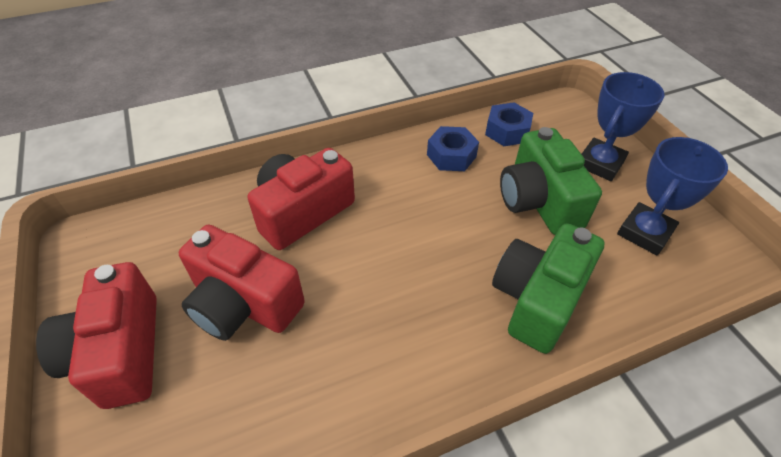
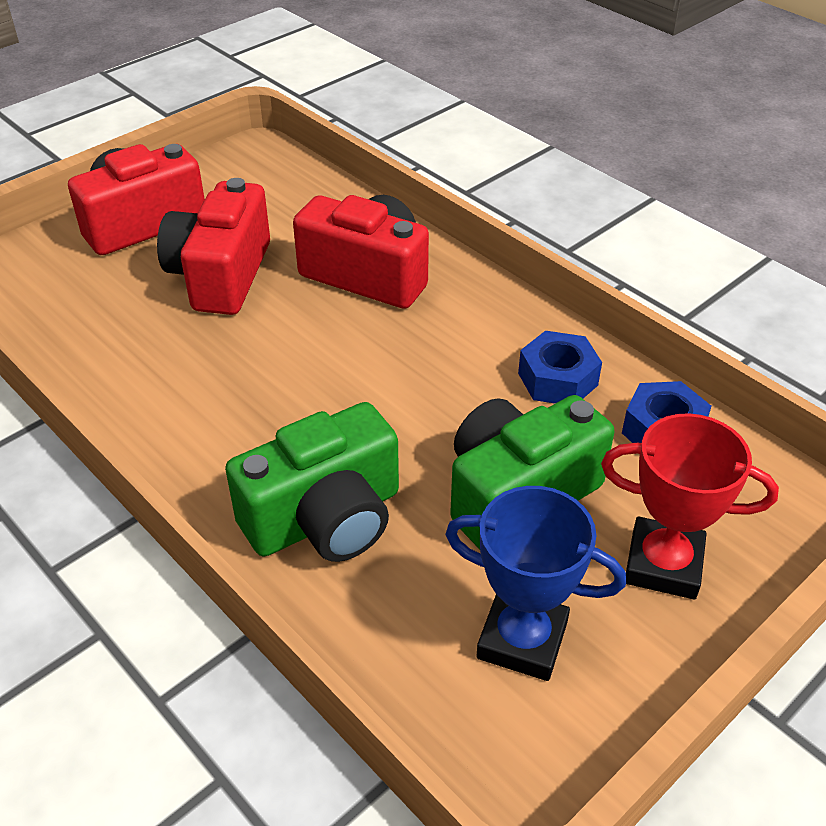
camera: 70 degrees right, 5 degrees down
(537, 299) = (325, 518): green camera -> green camera turned 135 degrees clockwise
(600, 163) = (663, 564): blue trophy -> red trophy

